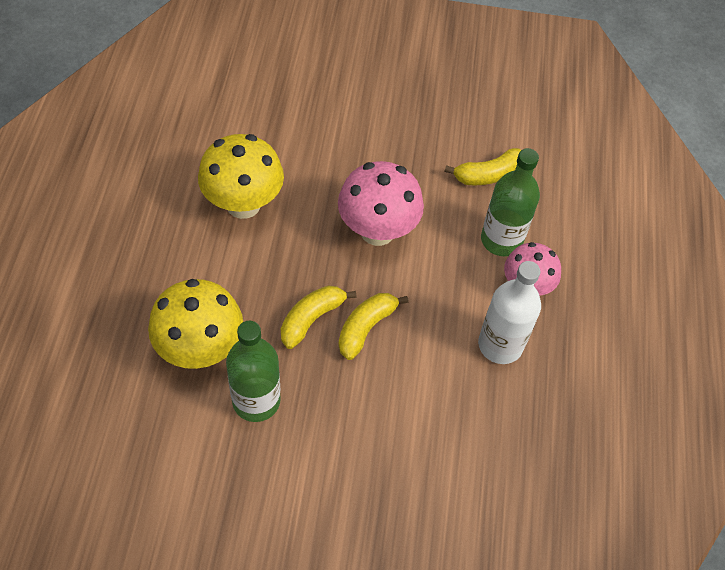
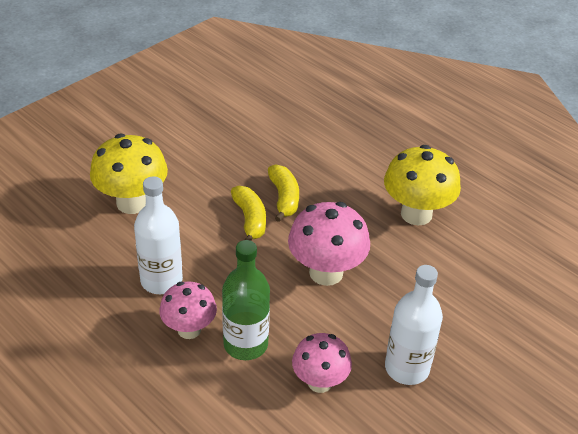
camera: 130 degrees right, 15 degrees down
(201, 349) = (311, 141): yellow mushroom -> yellow mushroom (132, 203)
(256, 401) = (251, 147): green bottle -> none
(424, 131) = (407, 368): none -> white bottle
(487, 175) = (319, 382): yellow banana -> pink mushroom

